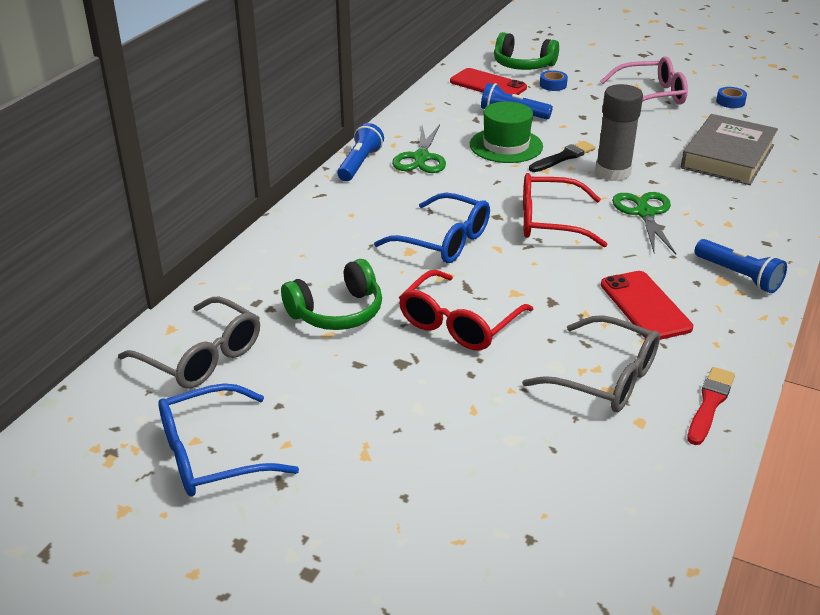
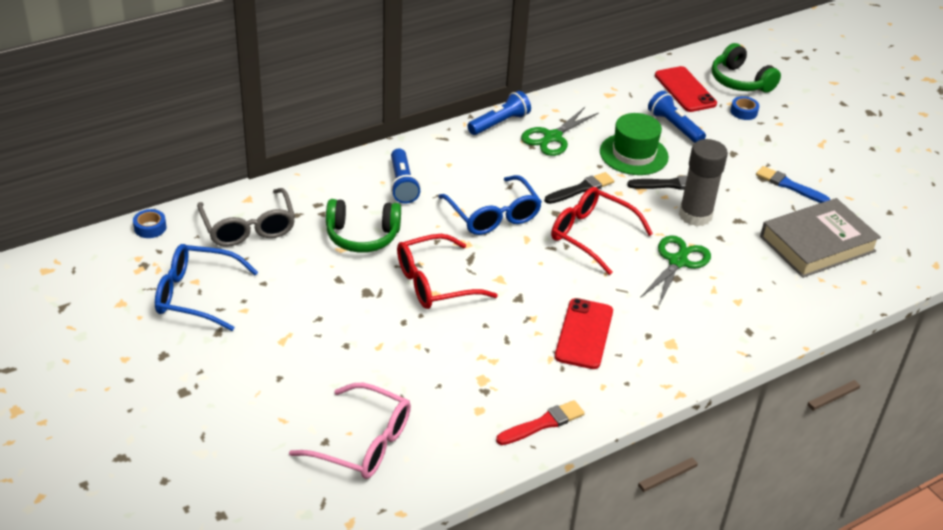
camera: 30 degrees right, 5 degrees up
(495, 189) = (581, 189): none -> black brush
(605, 378) = (491, 370): grey glasses -> none
(651, 95) = (823, 157): pink glasses -> pink glasses (363, 443)
(654, 124) = (789, 186): none -> blue brush
(730, 102) = (892, 193): blue tape -> blue tape (150, 228)
(738, 276) = (688, 346): blue flashlight -> blue flashlight (402, 184)

